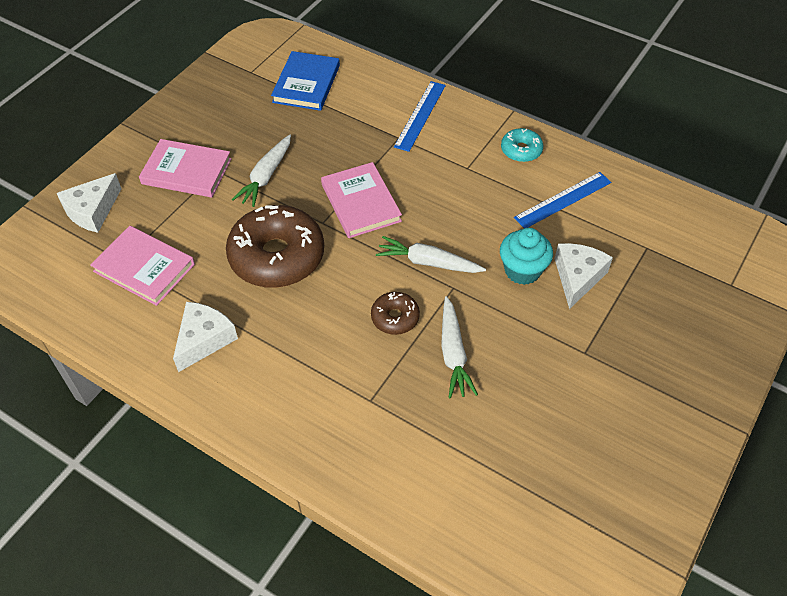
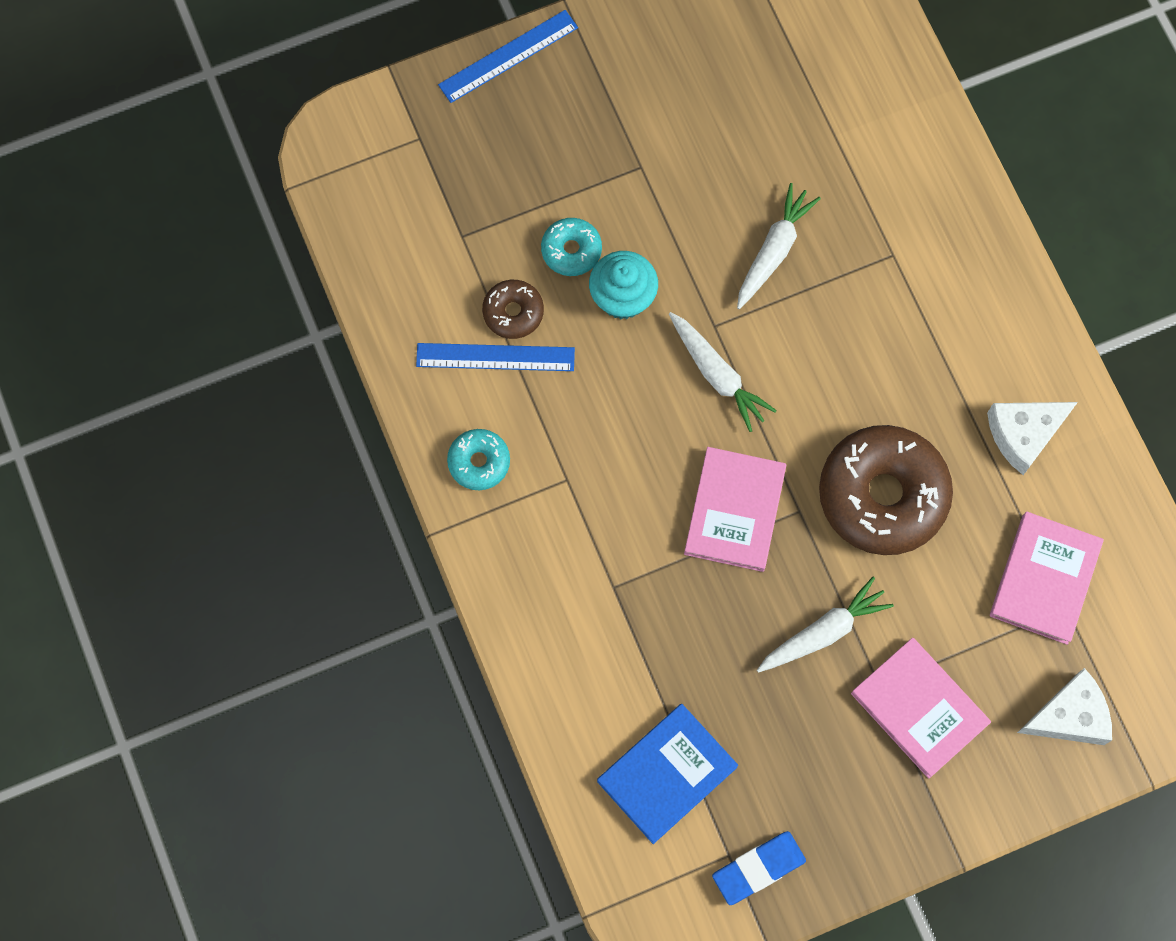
camera: 145 degrees left, 20 degrees up
(144, 268) = (1044, 579): pink book -> pink book turned 45 degrees clockwise
(232, 74) = (758, 868): none -> blue eraser
(395, 318) = (804, 330): brown donut -> brown donut (513, 312)
(420, 115) = (557, 607): blue ruler -> blue ruler (508, 56)
(577, 277) = (571, 250): white cheese -> turquoise donut

